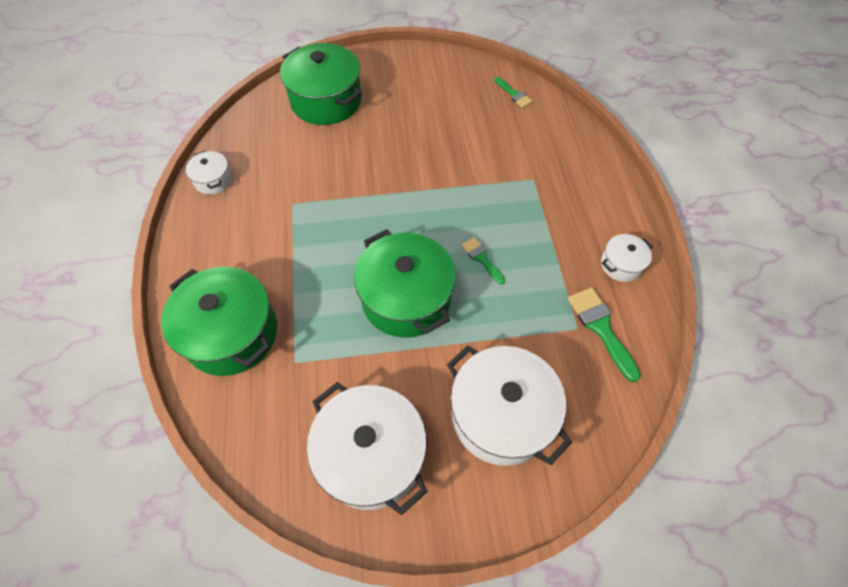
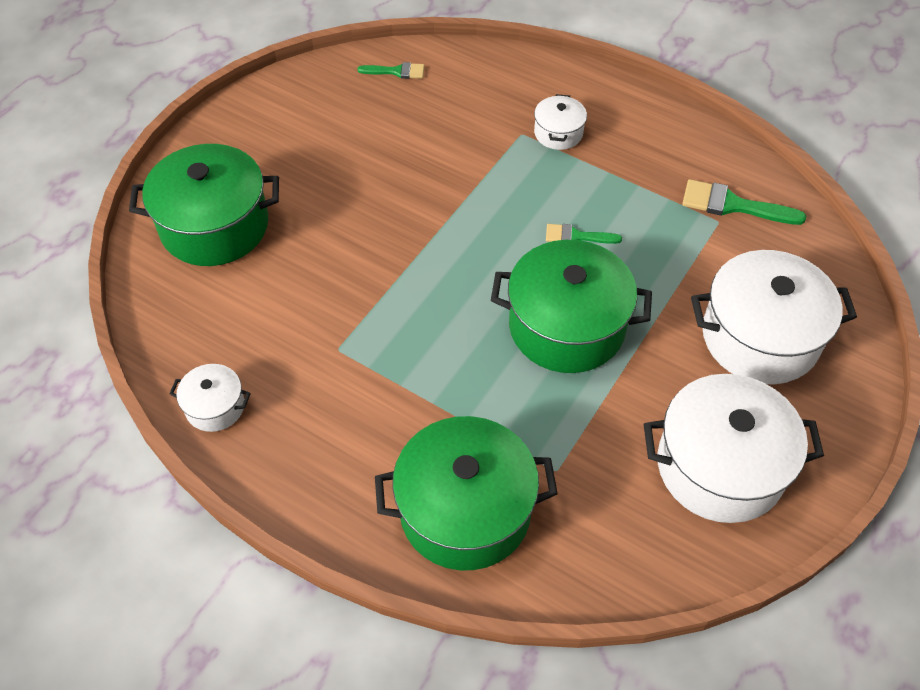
camera: 50 degrees left, 5 degrees down
(621, 264) = (681, 144): white pot -> white pot (558, 133)

